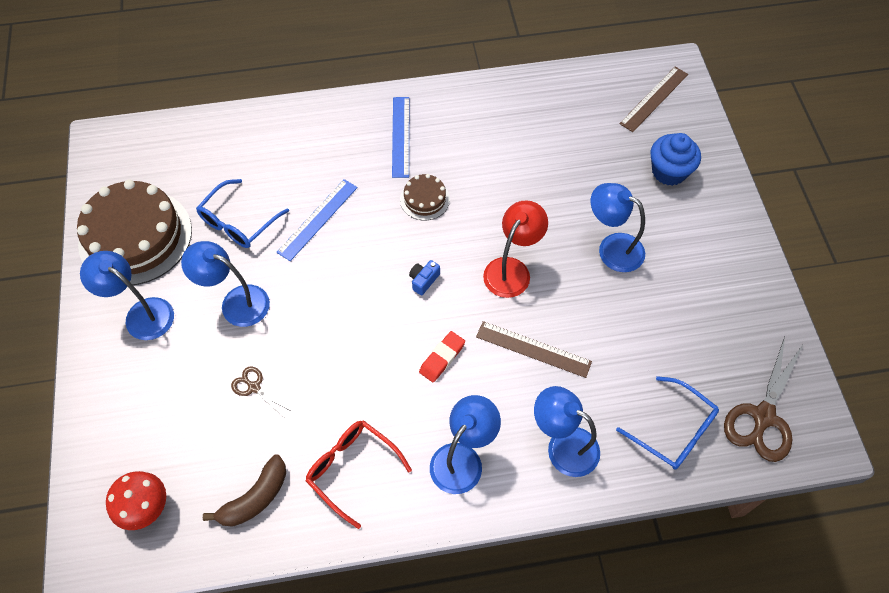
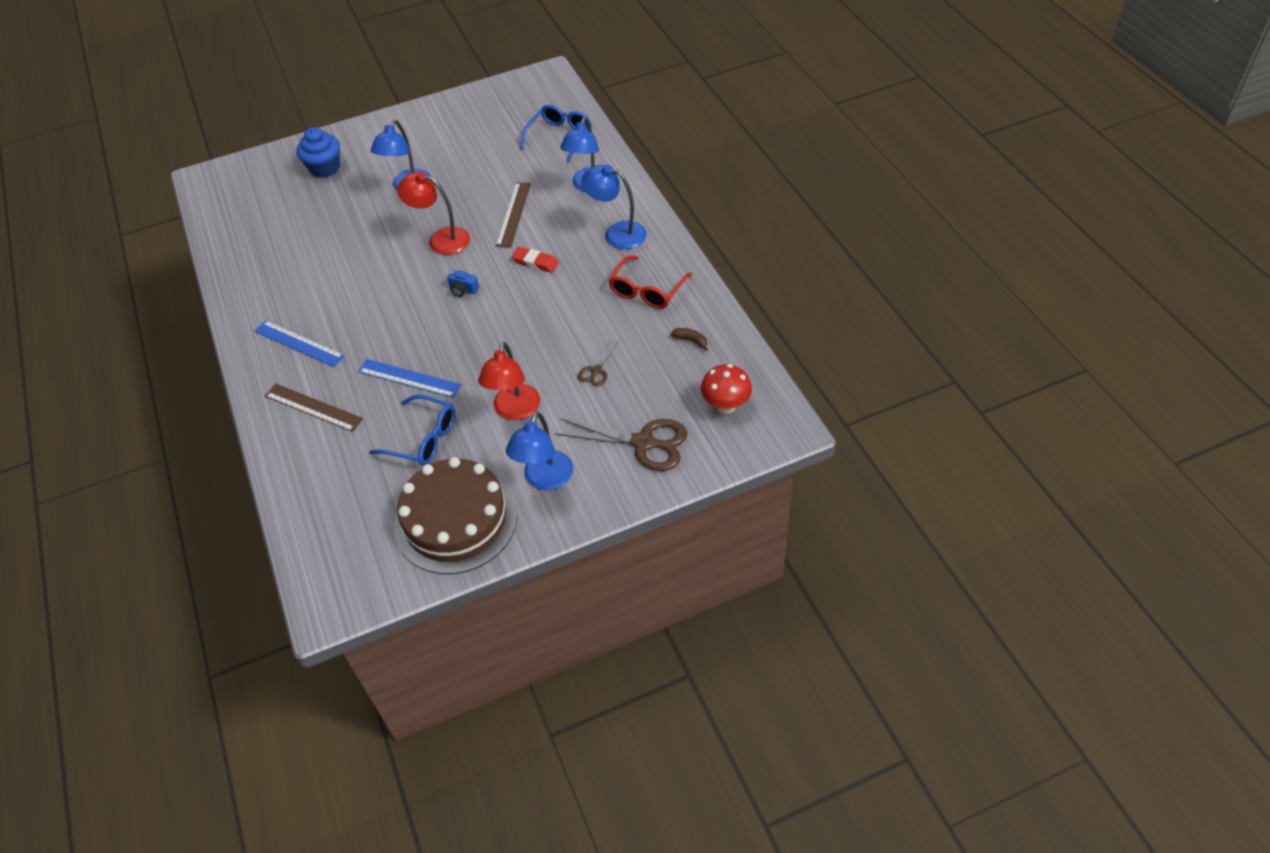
camera: 100 degrees left, 10 degrees down
(236, 302) = (514, 411): blue lamp -> red lamp
(255, 498) = (691, 340): brown banana -> brown banana, size x0.54
(401, 136) = (299, 343): blue ruler -> blue ruler turned 45 degrees clockwise
(425, 199) = (374, 309): brown cake -> none
(654, 98) = (242, 186): brown ruler -> brown ruler (313, 407)
(763, 416) = (537, 100): brown scissors -> brown scissors (643, 443)

